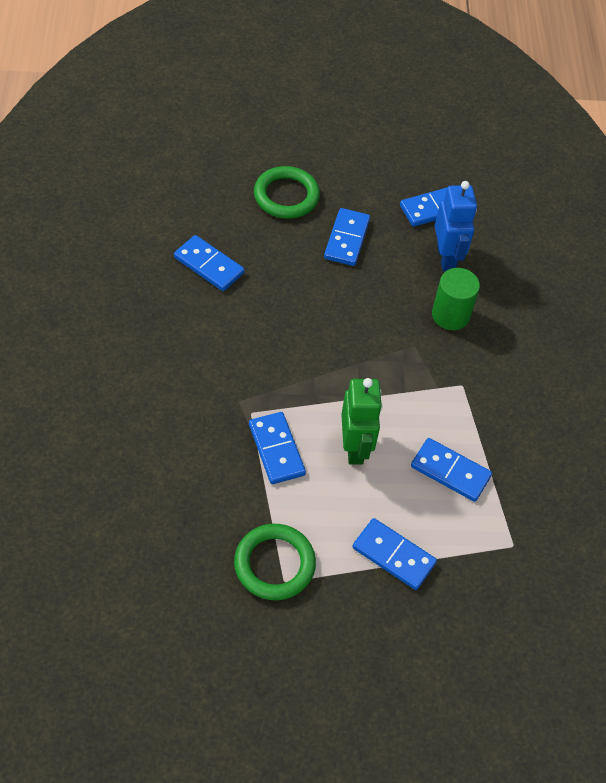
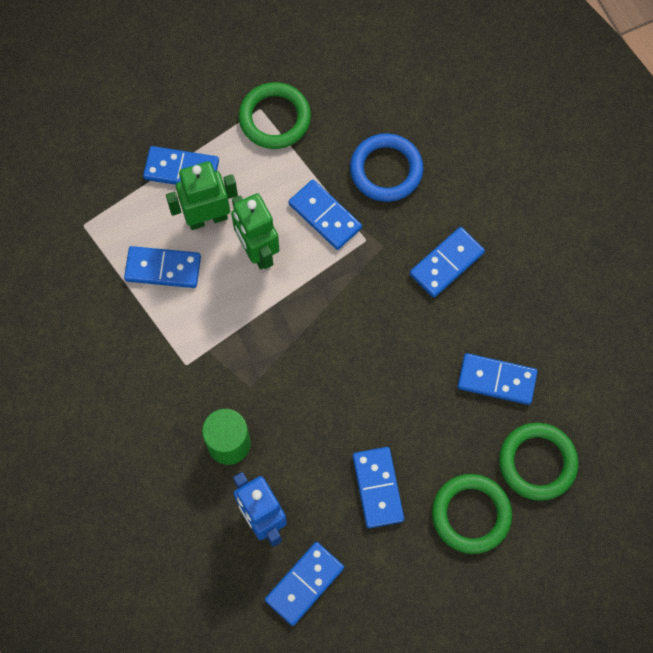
camera: 160 degrees right, 15 degrees up
(192, 363) = (447, 263): none -> blue domino
(195, 464) = (386, 170): none -> blue ring
(215, 204) = (537, 462): none -> green ring
(388, 497) = (207, 218): none -> green robot

